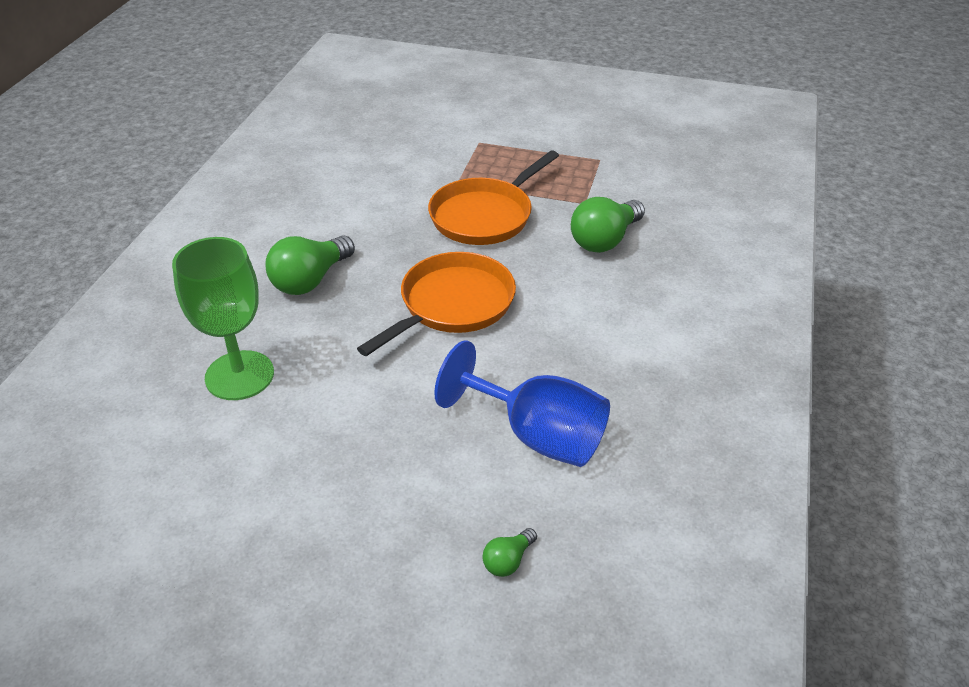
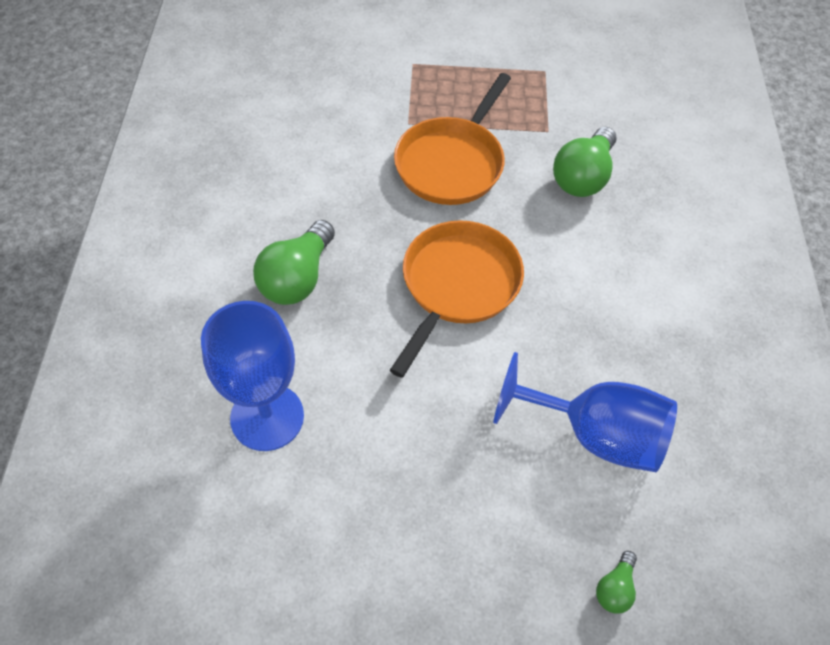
camera: 15 degrees left, 15 degrees up
(239, 375) = (267, 417): green goblet -> blue goblet

